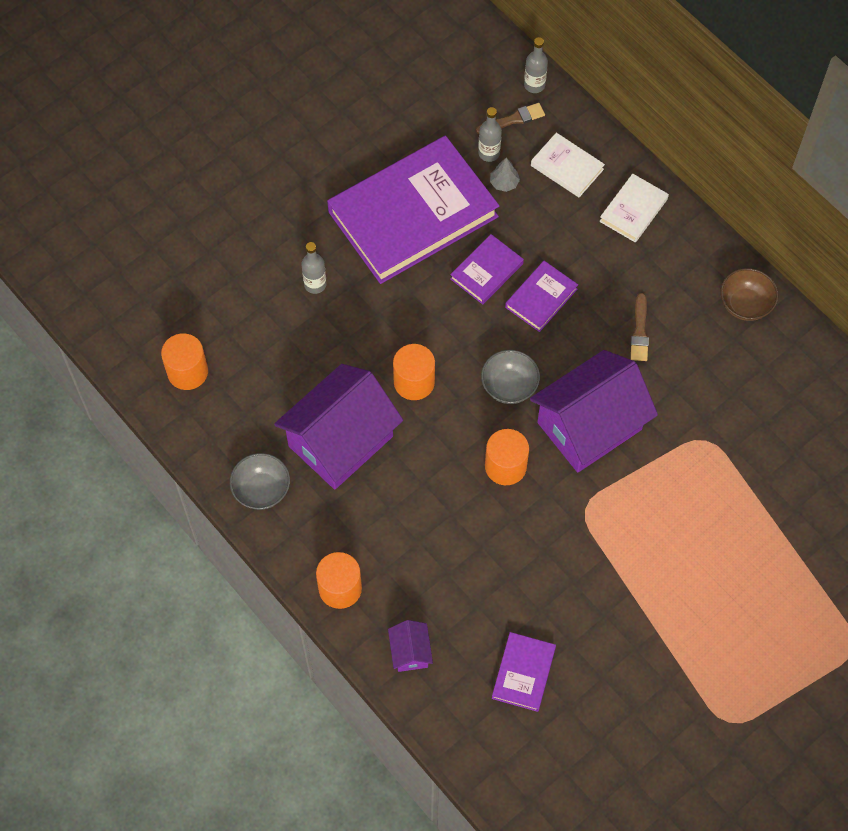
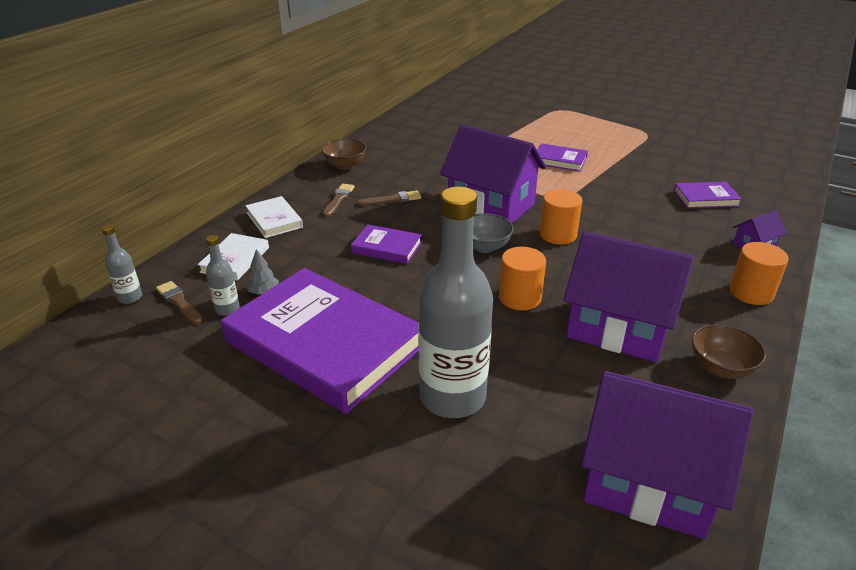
camera: 110 degrees left, 30 degrees down
(187, 372) = (648, 483): orange cylinder -> purple house
(261, 490) = (720, 368): grey bowl -> brown bowl
(315, 284) = (452, 397): grey bottle -> grey bottle, size x2.32
(486, 271) = (373, 281): purple book -> purple book (559, 160)
(633, 210) = (274, 220): white book -> white book turned 45 degrees clockwise
(659, 278) = (338, 199): none -> brown brush

